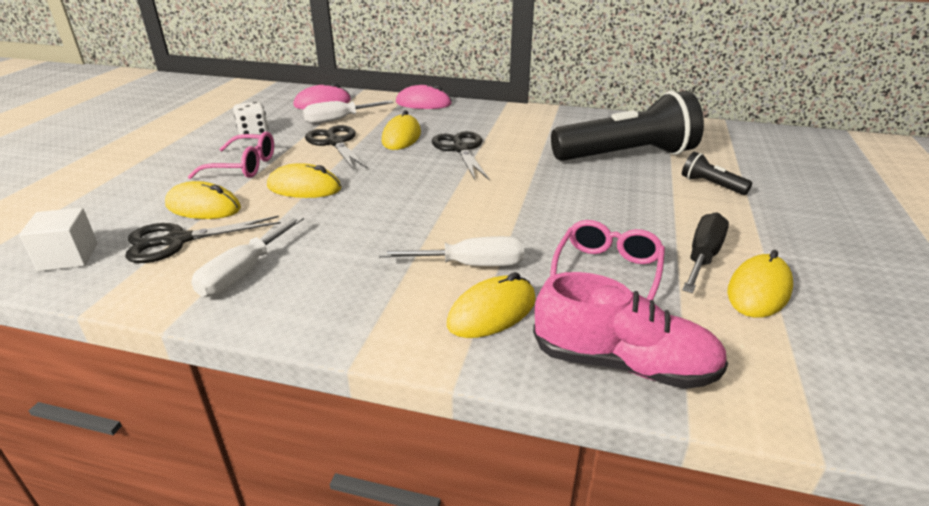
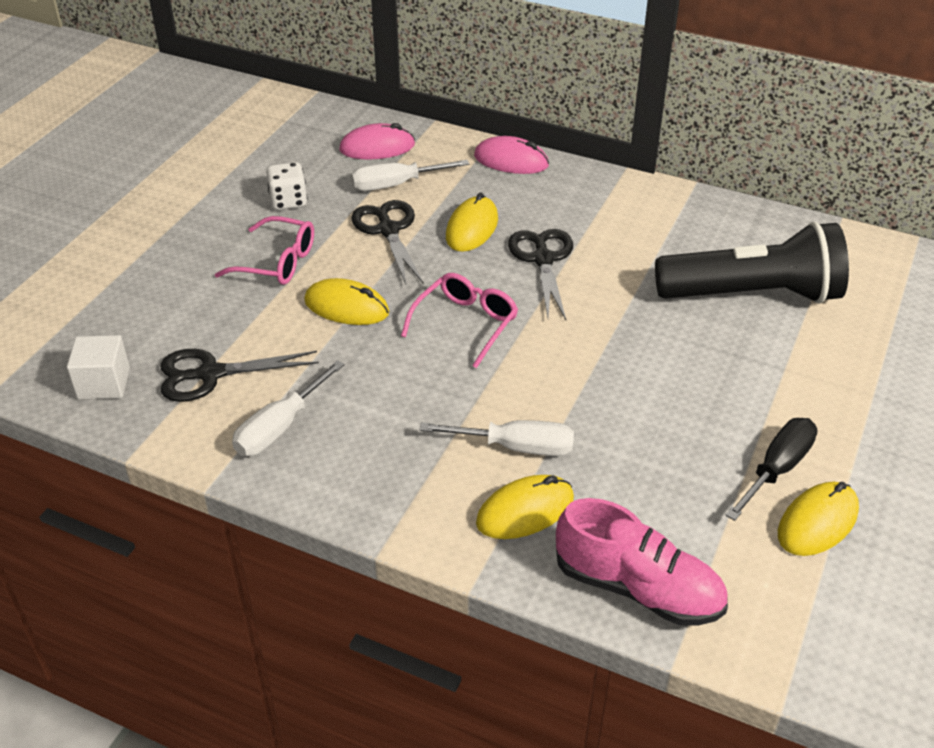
camera: 10 degrees right, 10 degrees up
(203, 207) = (234, 326): yellow mouse -> none
(607, 270) = (662, 474): pink glasses -> pink glasses (466, 324)
(711, 185) = (839, 359): black flashlight -> none

